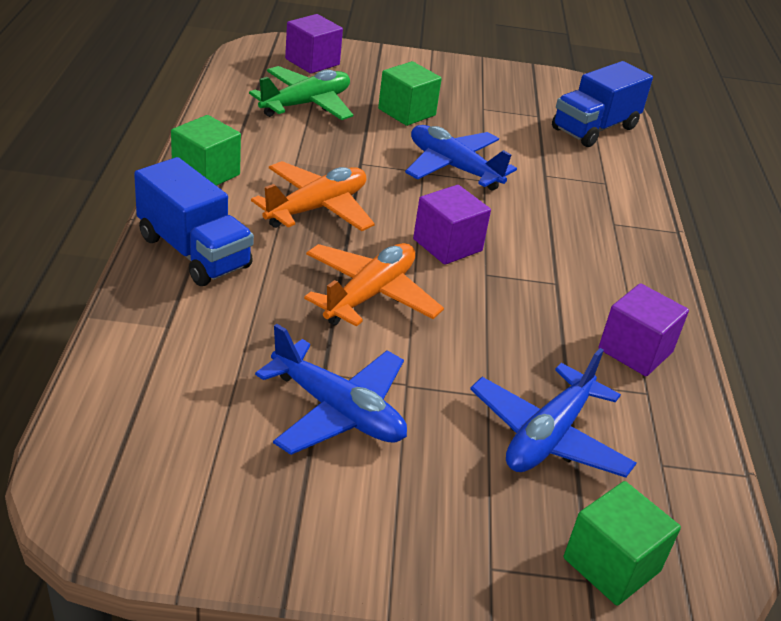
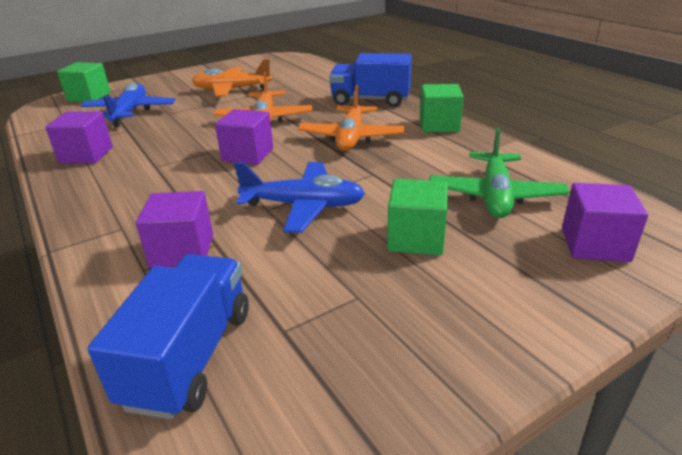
camera: 150 degrees right, 5 degrees down
(337, 411) = (232, 90): blue plane -> orange plane
(572, 181) = (182, 251): none -> purple cube

